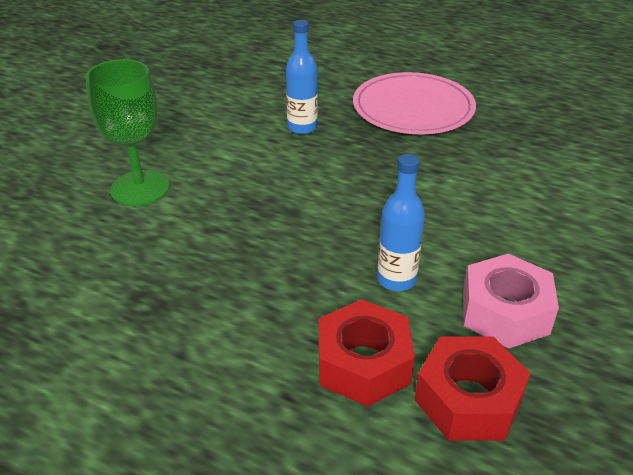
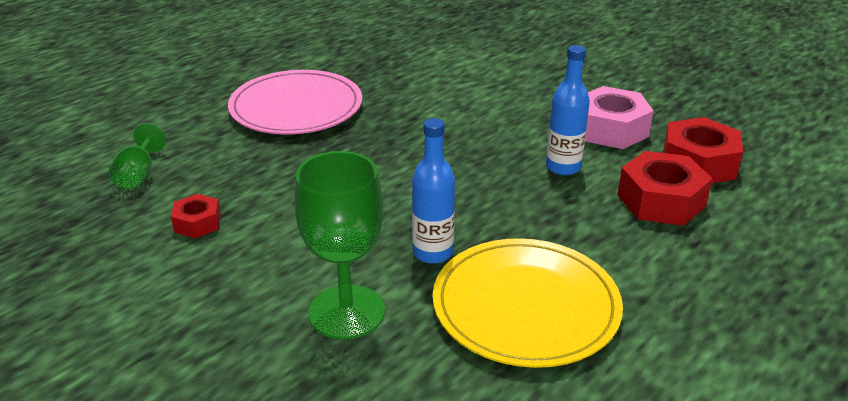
camera: 75 degrees left, 5 degrees down
(159, 277) = (525, 306): none -> yellow plate
(228, 107) = (197, 223): none -> red nut
(278, 71) = (138, 175): none -> green goblet
(302, 128) = (287, 177): blue bottle -> blue bottle (432, 253)

